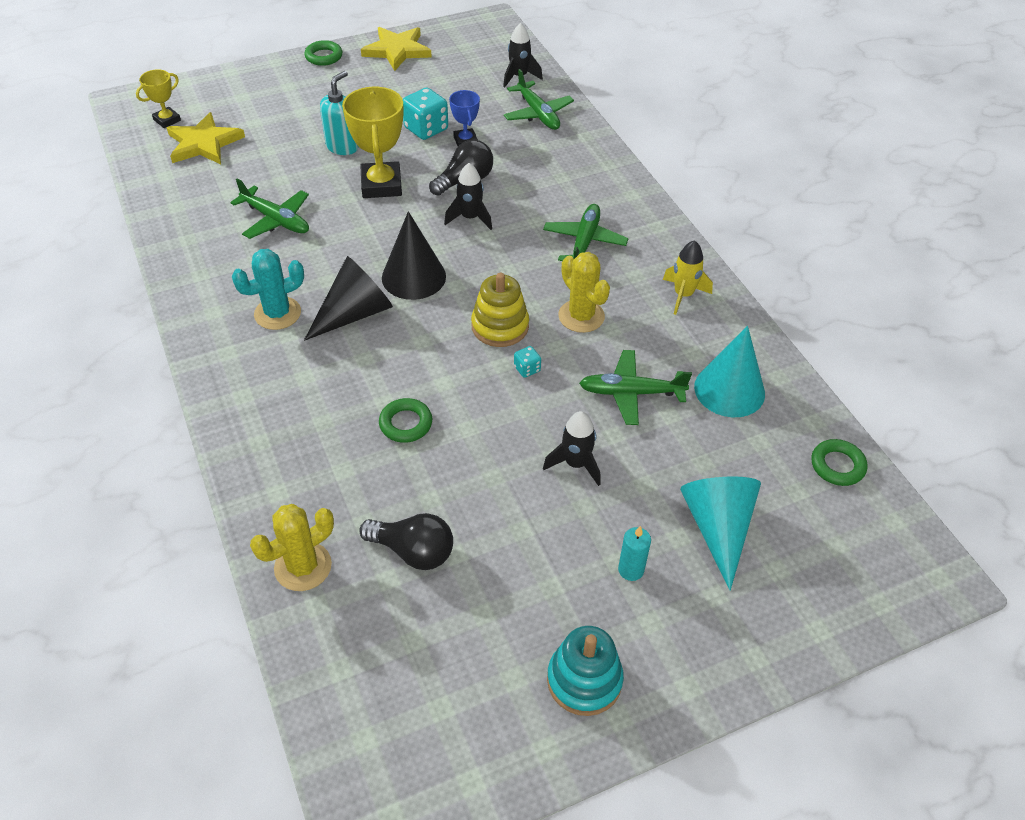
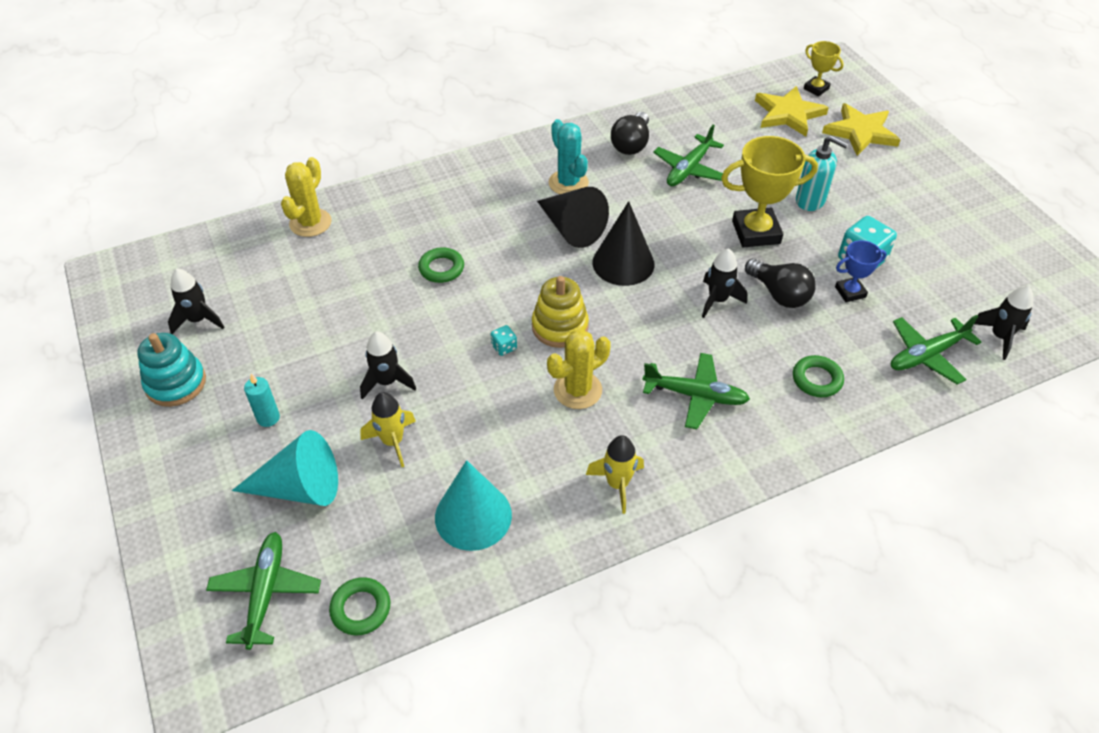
camera: 90 degrees right, 0 degrees up
(303, 566) = (310, 223): yellow cactus -> yellow cactus turned 60 degrees clockwise
(324, 56) = (966, 173): green ring -> green ring (817, 379)
(397, 50) = (1005, 228): yellow star -> yellow star (860, 132)
(413, 551) = (313, 280): black light bulb -> black light bulb (631, 144)
(476, 674) = (198, 320): none -> black rocket
(631, 393) = (471, 428): green plane -> green plane (265, 593)
(653, 454) = (393, 442): none -> yellow rocket

